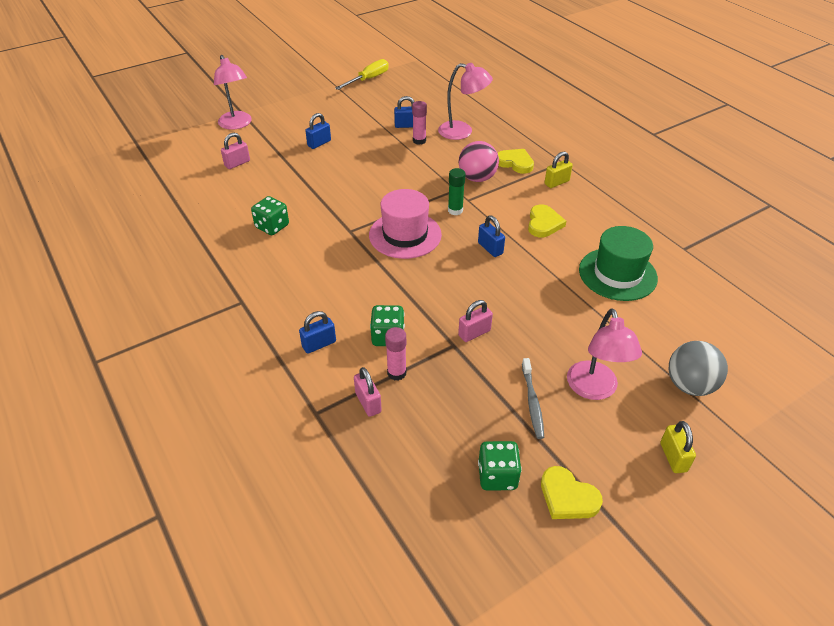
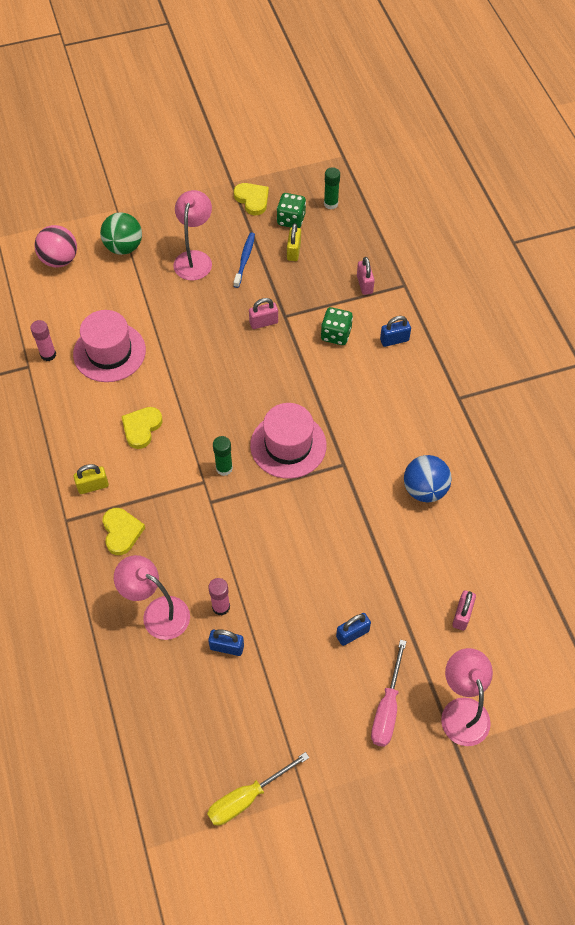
camera: 165 degrees left, 15 degrees up
(237, 163) = (462, 615): pink padlock -> pink padlock turned 45 degrees counterclockwise
(272, 226) = (424, 489): green dice -> blue ball
(288, 118) = (387, 708): none -> pink screwdriver
(396, 373) = (337, 302): pink glue stick -> pink glue stick (48, 354)
(449, 518) = (331, 204): none -> green glue stick
(477, 178) = (178, 515): pink ball -> pink ball (59, 260)
(490, 248) = (210, 408): blue padlock -> none
(515, 163) = (121, 532): yellow heart -> yellow heart turned 150 degrees counterclockwise
(532, 402) = (244, 260): grey toothbrush -> blue toothbrush
(617, 274) = (109, 352): green hat -> pink hat
(673, 457) = (171, 206): yellow padlock -> yellow padlock (293, 251)
(689, 385) = (124, 247): grey ball -> green ball

